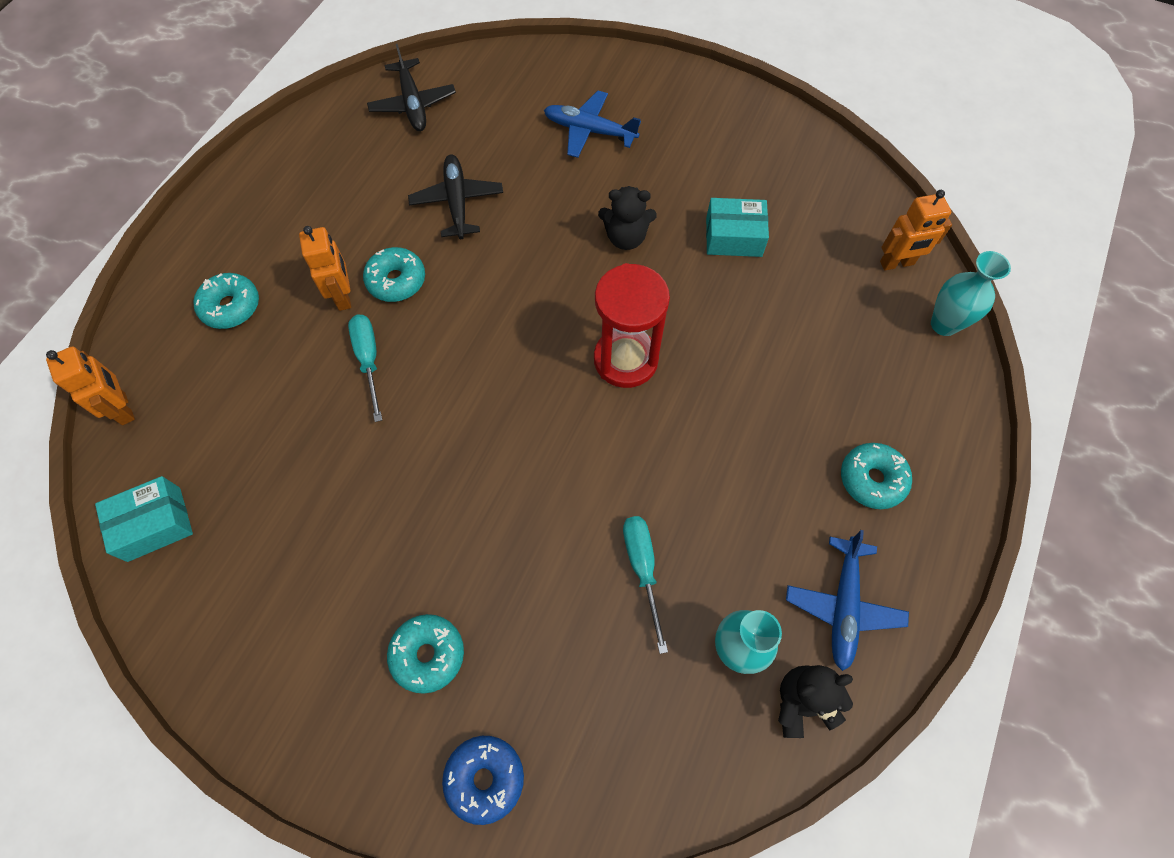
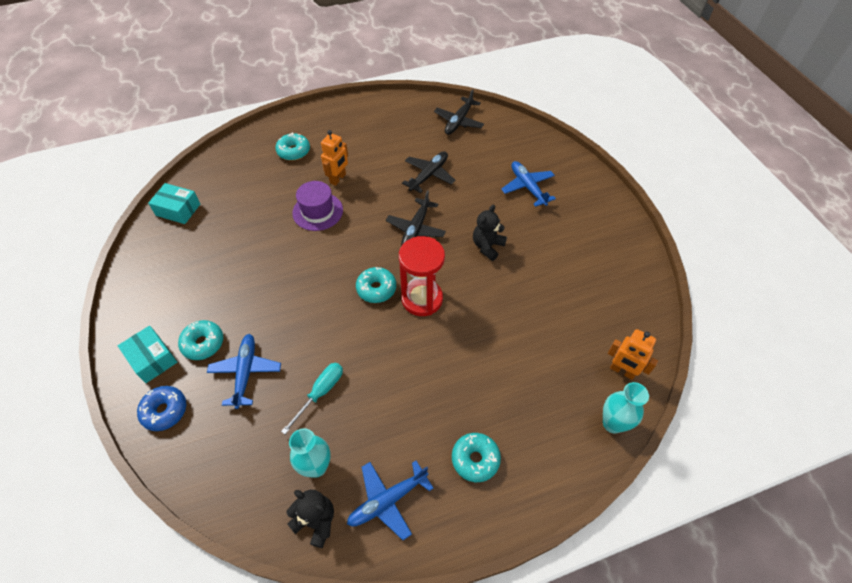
camera: 45 degrees right, 10 degrees down
(124, 408) = (217, 160): orange robot -> none
(369, 360) = (317, 211): turquoise screwdriver -> purple hat
(396, 281) = (365, 188): turquoise donut -> turquoise donut (376, 289)
(521, 282) = (416, 229): none -> black plane
(527, 634) = (245, 372): none -> blue plane
(626, 237) = (487, 246): black teddy bear -> black teddy bear turned 75 degrees clockwise
(733, 237) = (543, 287): turquoise box -> turquoise box (152, 359)

